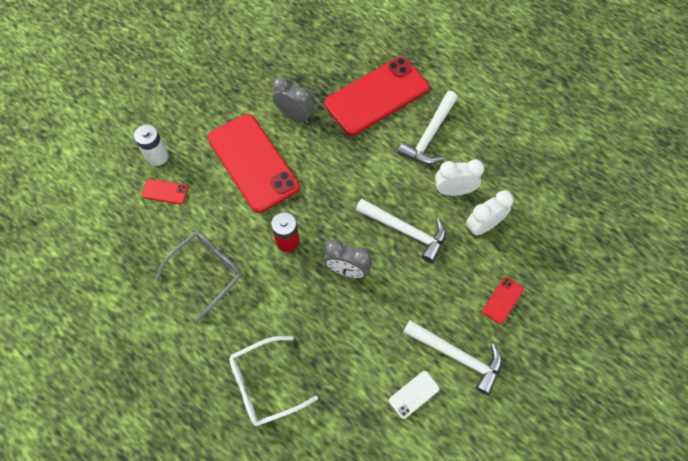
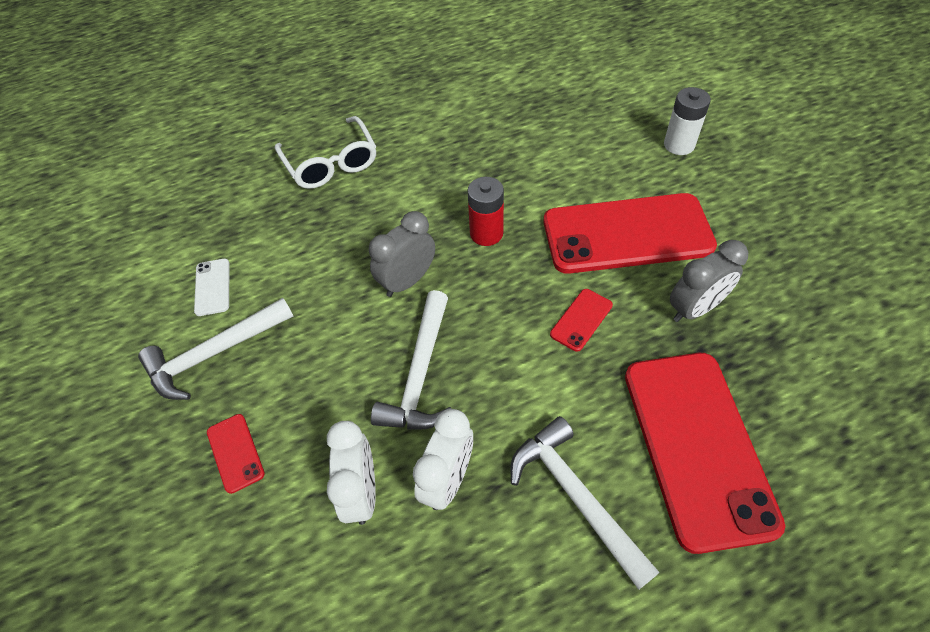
camera: 120 degrees right, 10 degrees down
(165, 192) = (620, 140): red phone -> red phone (581, 320)
(207, 272) = (490, 151): grey glasses -> none
(265, 384) = (331, 163): white glasses -> white glasses turned 150 degrees clockwise
(405, 231) = (420, 374): white hammer -> white hammer turned 45 degrees counterclockwise

